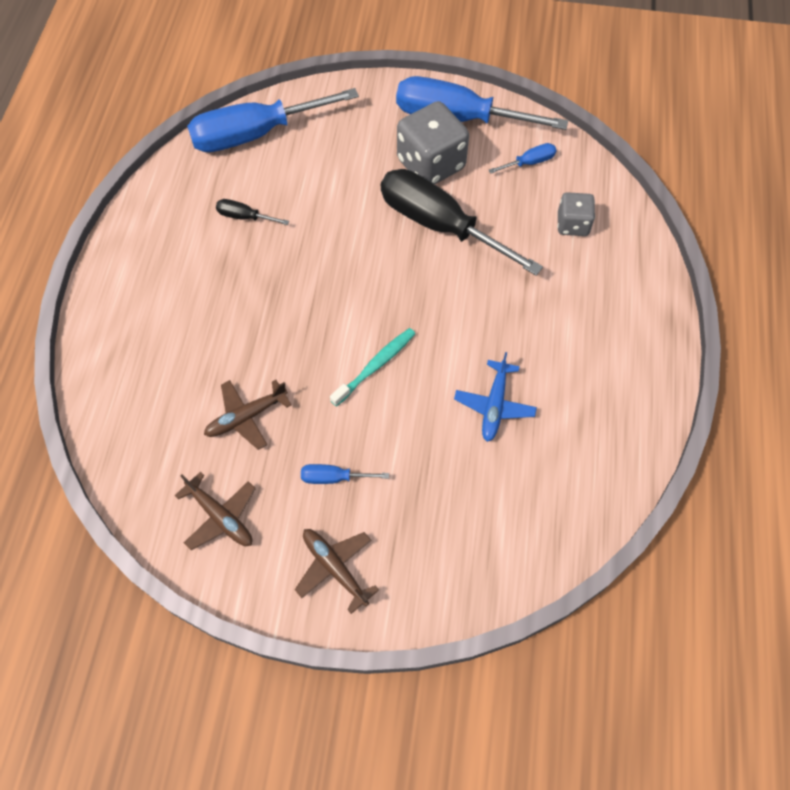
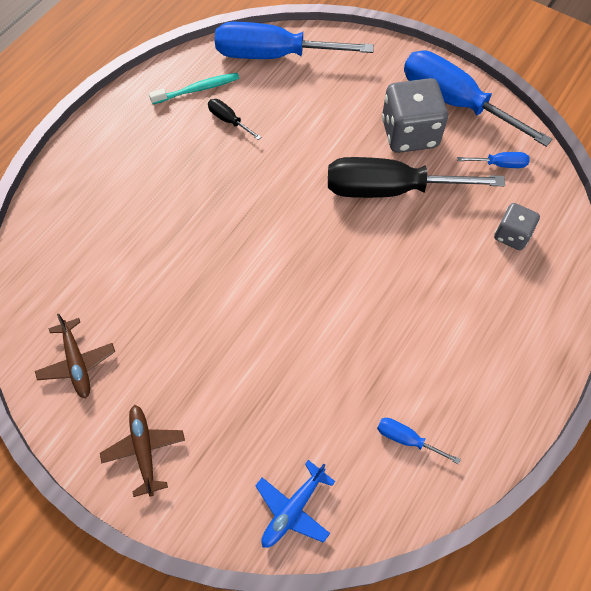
camera: 25 degrees right, 0 degrees up
(247, 417) = (142, 288): brown plane -> none
(334, 477) = (184, 371): blue screwdriver -> blue screwdriver (406, 439)
(375, 366) = (270, 290): turquoise toothbrush -> turquoise toothbrush (197, 89)
(439, 225) = (389, 189): black screwdriver -> black screwdriver turned 60 degrees counterclockwise
(494, 405) = (356, 368): blue plane -> blue plane (293, 509)

